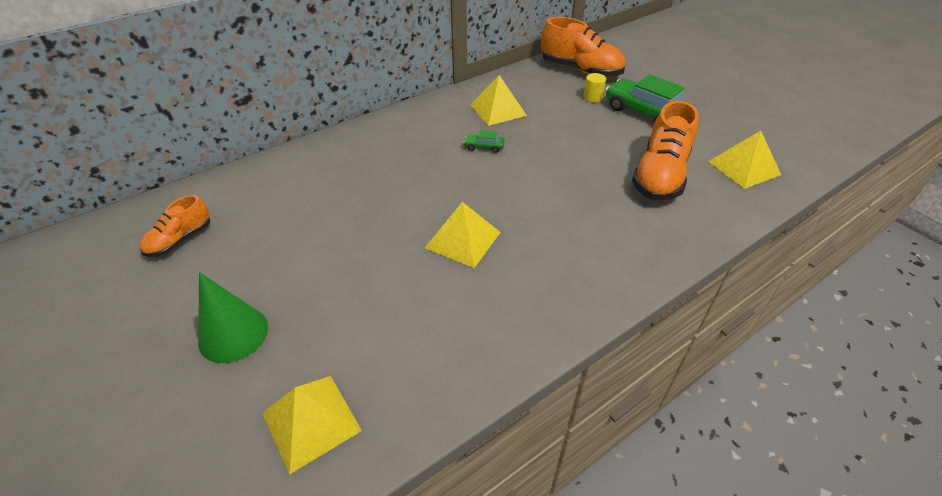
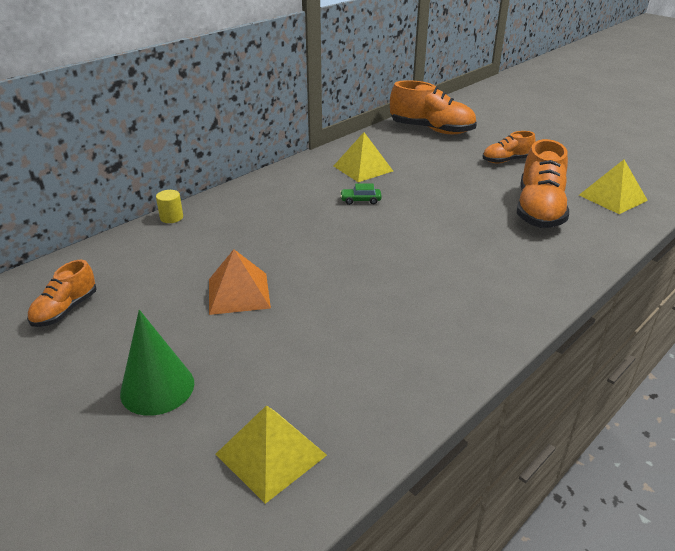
camera: 10 degrees left, 10 degrees down
(337, 240) = (238, 293): none -> orange pyramid
(463, 239) = (369, 280): yellow pyramid -> none
(592, 97) = (451, 151): yellow cylinder -> yellow cylinder (171, 217)
(645, 113) = (506, 160): green car -> orange shoe

